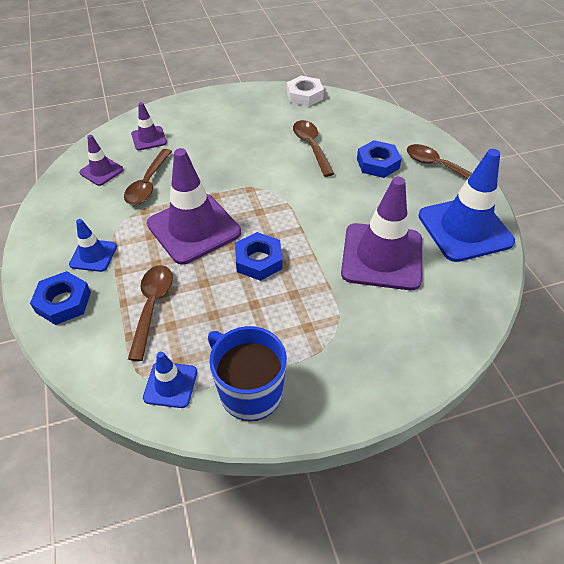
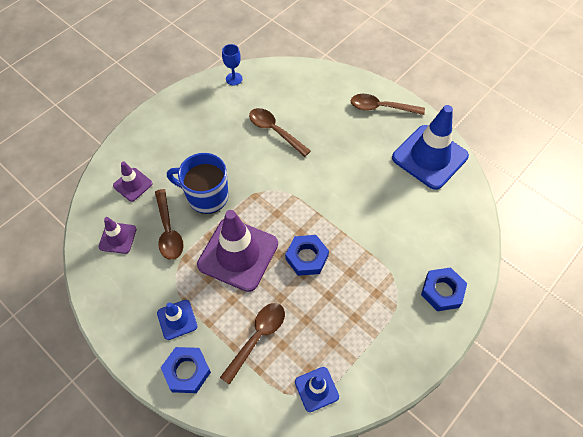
camera: 30 degrees left, 10 degrees up
(152, 306) = (257, 337): brown spoon -> brown spoon turned 60 degrees clockwise
(249, 391) = (371, 363): blue mug -> blue mug (206, 196)
(304, 95) = (234, 79): white nut -> blue goblet
(377, 163) = (335, 125): blue nut -> blue nut (442, 291)
(382, 256) = (389, 209): purple traffic cone -> none

